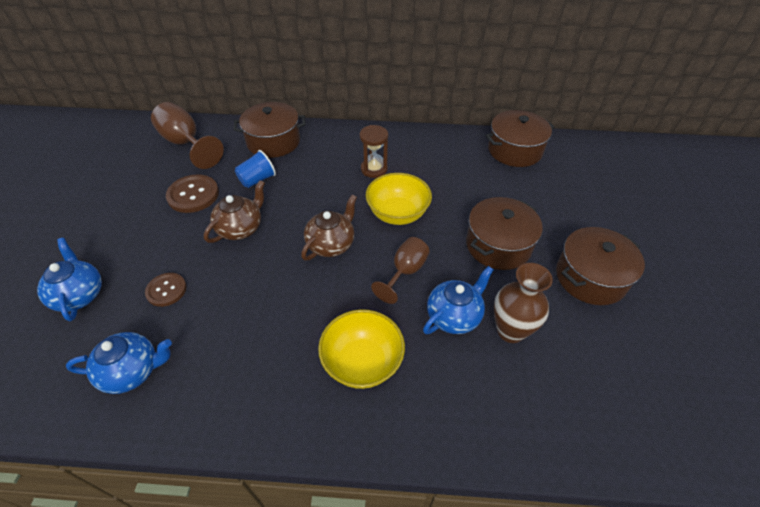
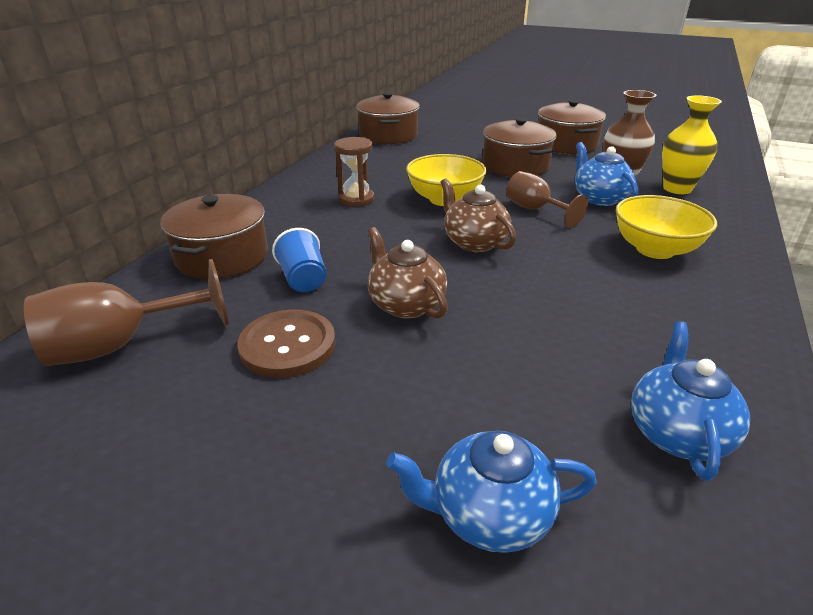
camera: 70 degrees left, 15 degrees down
(166, 290) = (511, 388): brown button -> none
(520, 385) = (677, 189): none -> yellow vase

